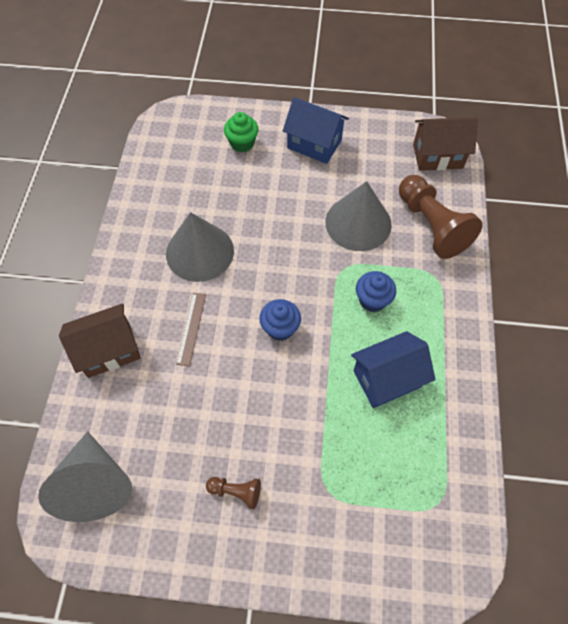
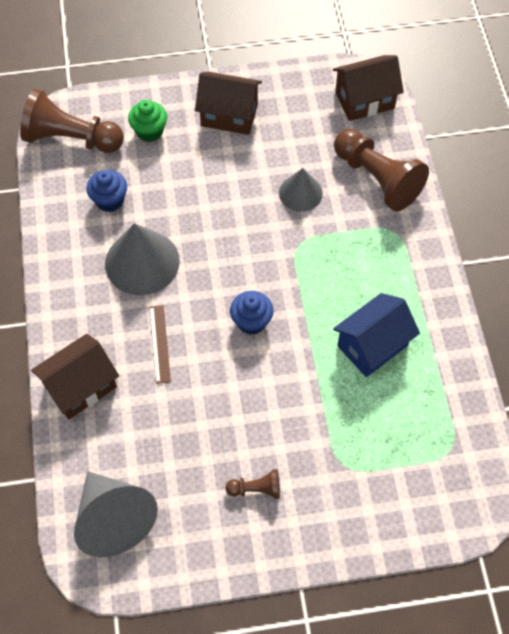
camera: 15 degrees left, 0 degrees up
(175, 136) = (71, 139): none -> brown pawn
(314, 144) = (229, 115): blue house -> brown house
(358, 223) = (300, 192): grey cone -> grey cone, size x0.61
(372, 300) = (337, 270): blue cupcake -> blue cupcake (110, 200)

